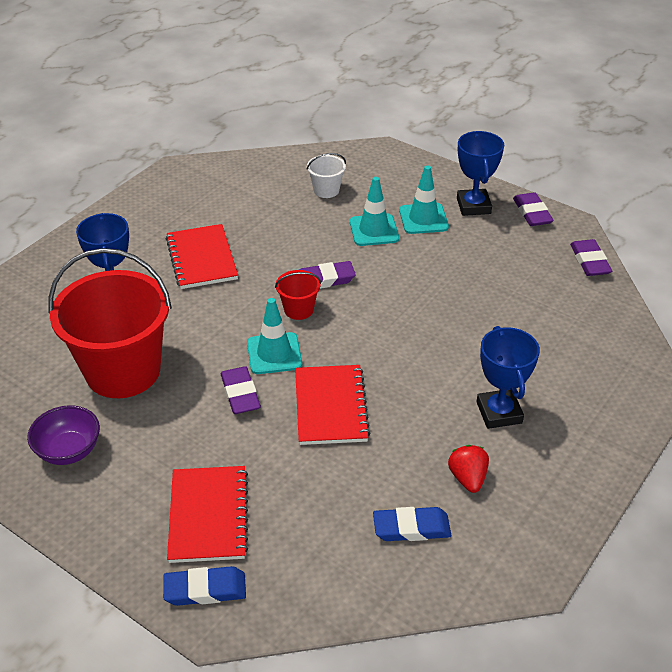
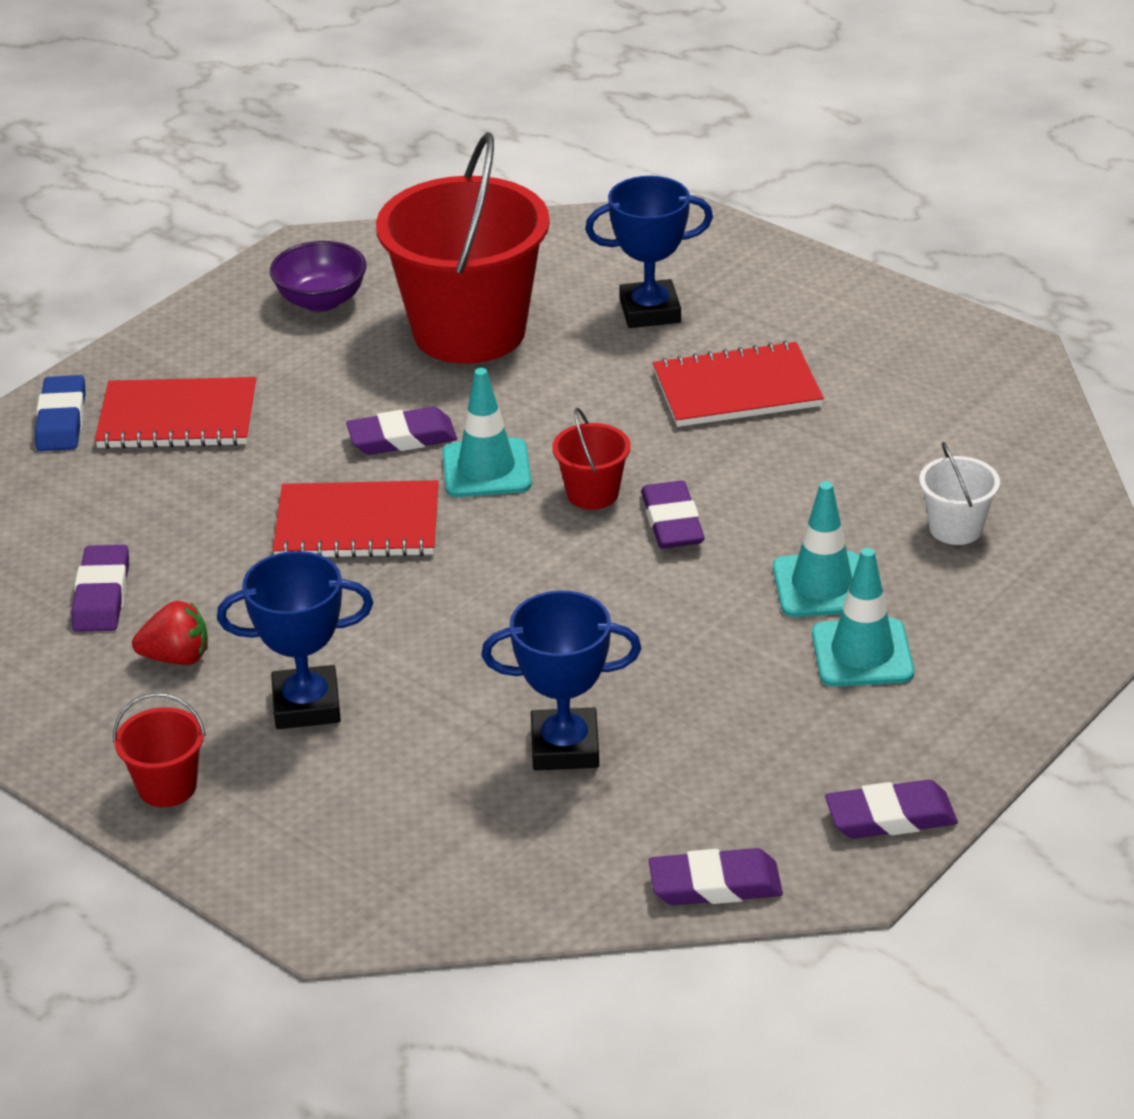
camera: 95 degrees right, 5 degrees down
(411, 528) = (102, 595): blue eraser -> purple eraser
(473, 206) = (912, 729): blue trophy -> blue trophy (565, 747)
(581, 466) = (167, 786): none -> red bucket

